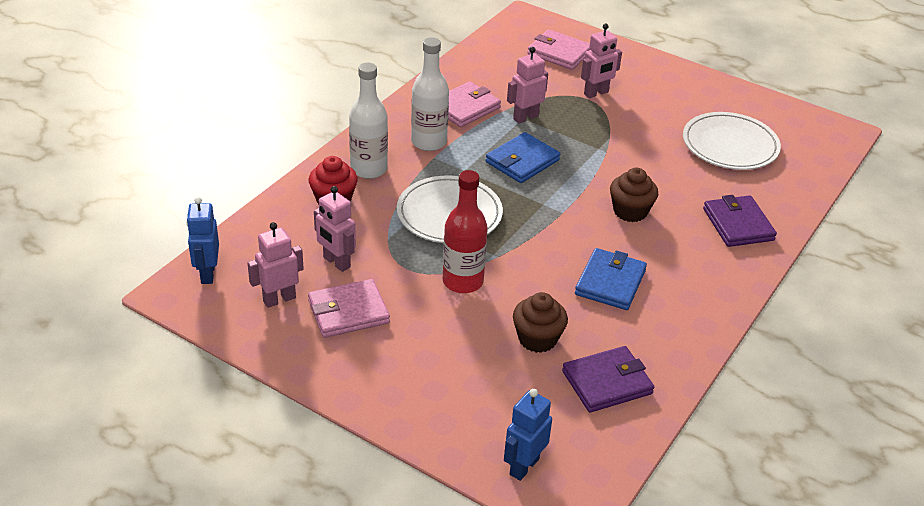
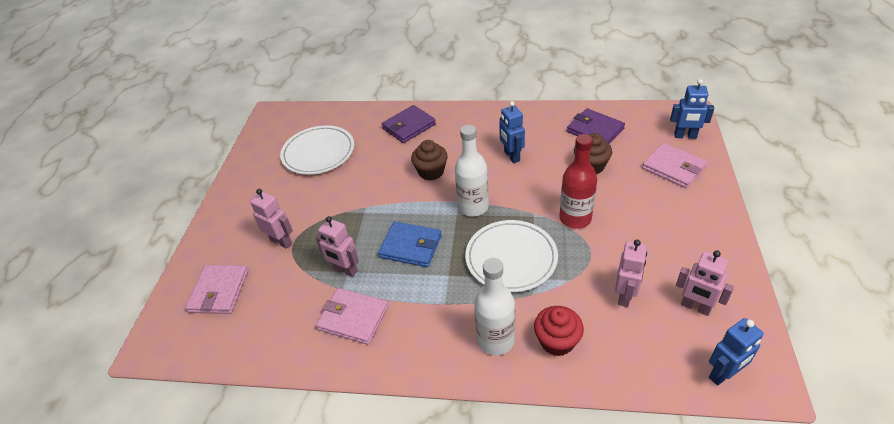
camera: 110 degrees left, 5 degrees up
(348, 312) = (663, 261): pink wallet -> pink wallet (673, 168)
(429, 142) = (425, 318): white bottle -> white bottle (473, 207)
(610, 282) = (511, 156): blue wallet -> blue robot

